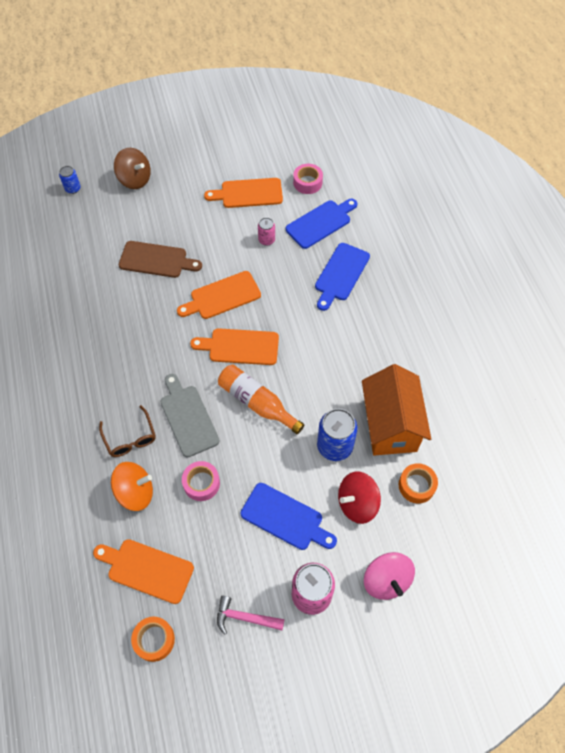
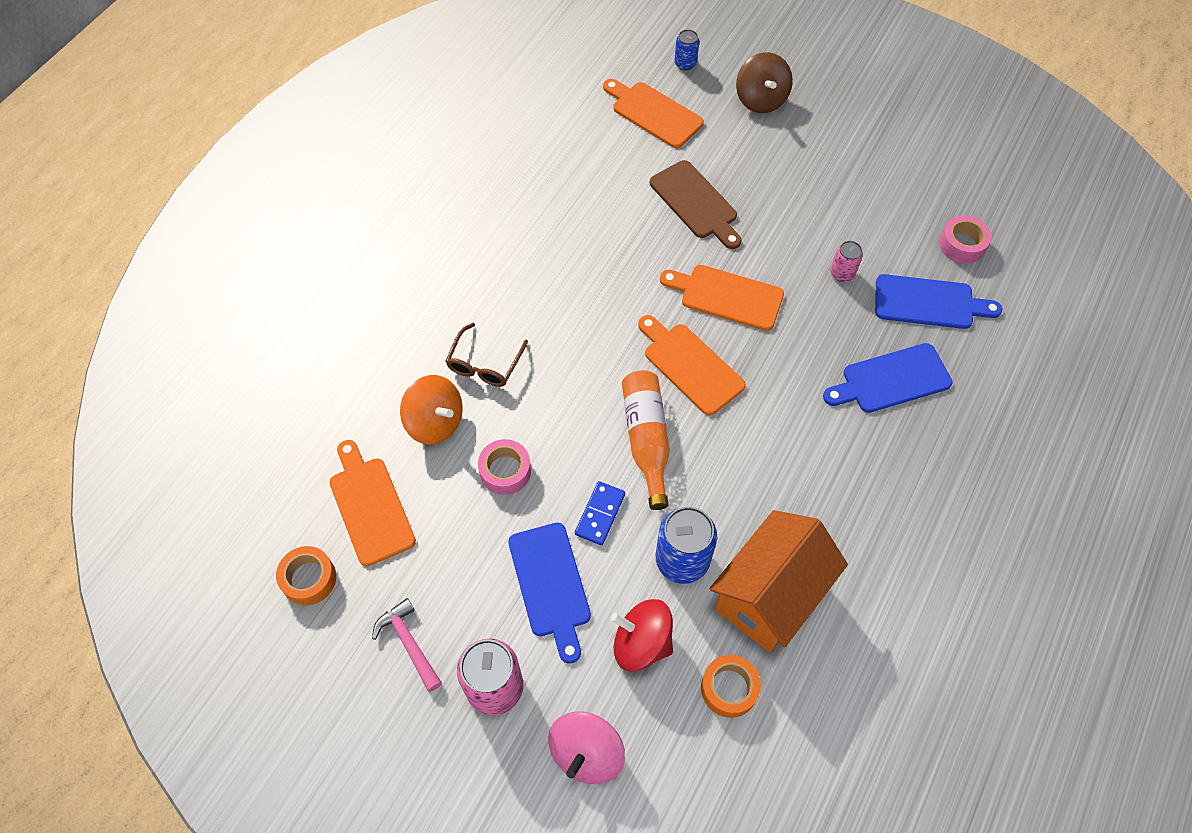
camera: 45 degrees right, 0 degrees up
(188, 417) = (560, 393): grey cutting board -> none
(248, 193) = (875, 205): orange cutting board -> orange cutting board (653, 113)
(273, 460) = (600, 514): none -> blue domino

